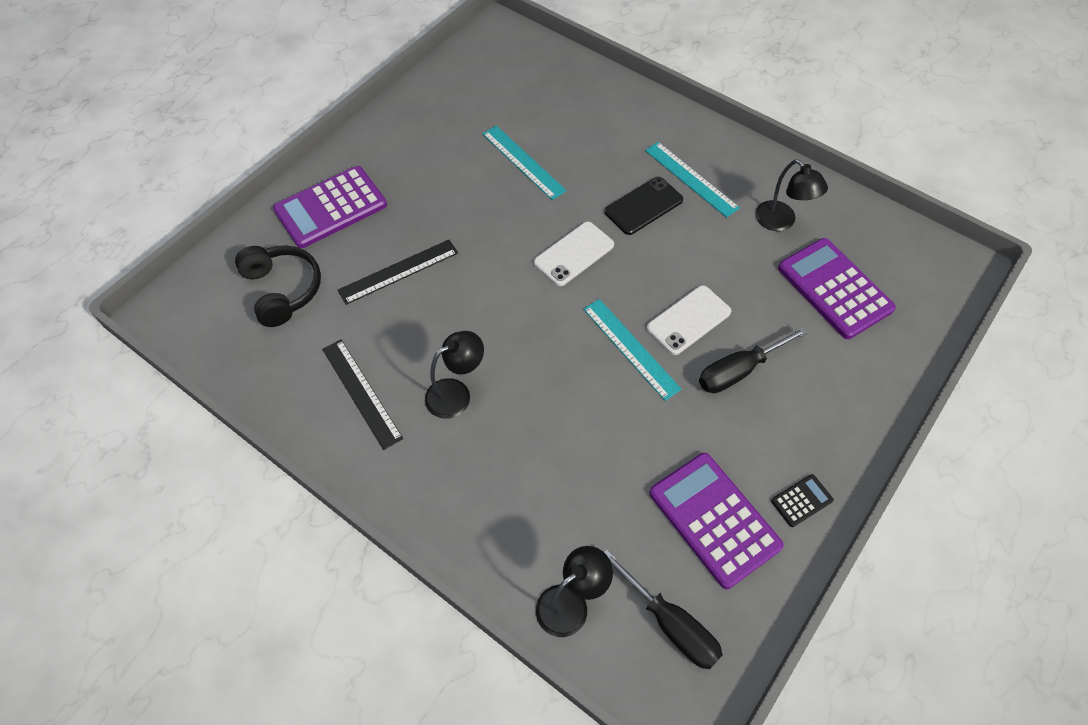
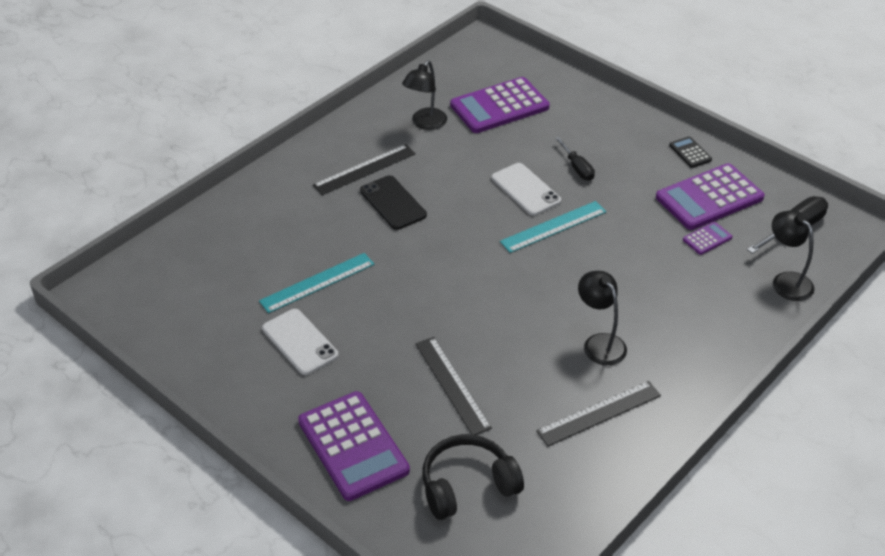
camera: 85 degrees left, 15 degrees down
(574, 254) = (445, 254): white phone -> white phone (300, 342)
(635, 512) = (707, 239): none -> purple calculator
(691, 179) = (365, 169): turquoise ruler -> black ruler
(739, 370) = (577, 168): black screwdriver -> black screwdriver, size x0.65
(781, 222) = (425, 123): black lamp -> black lamp turned 150 degrees clockwise

